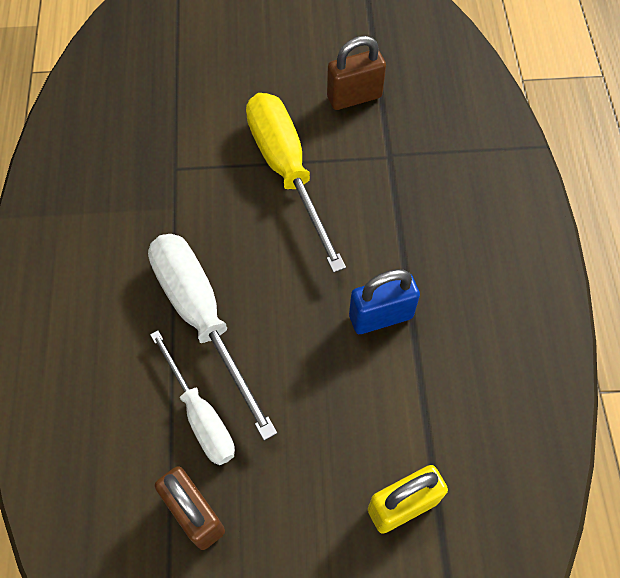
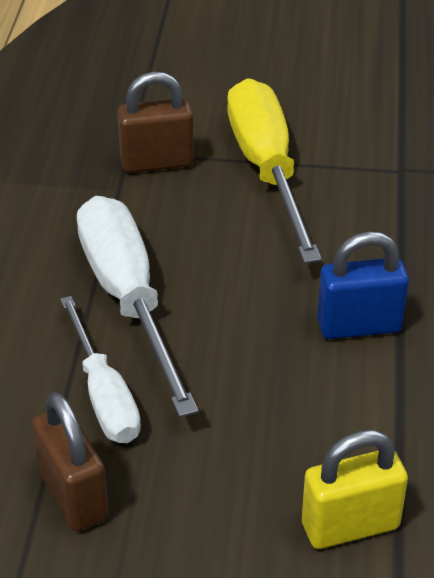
camera: 10 degrees right, 20 degrees down
(354, 97) = (367, 109): brown padlock -> brown padlock (157, 162)

